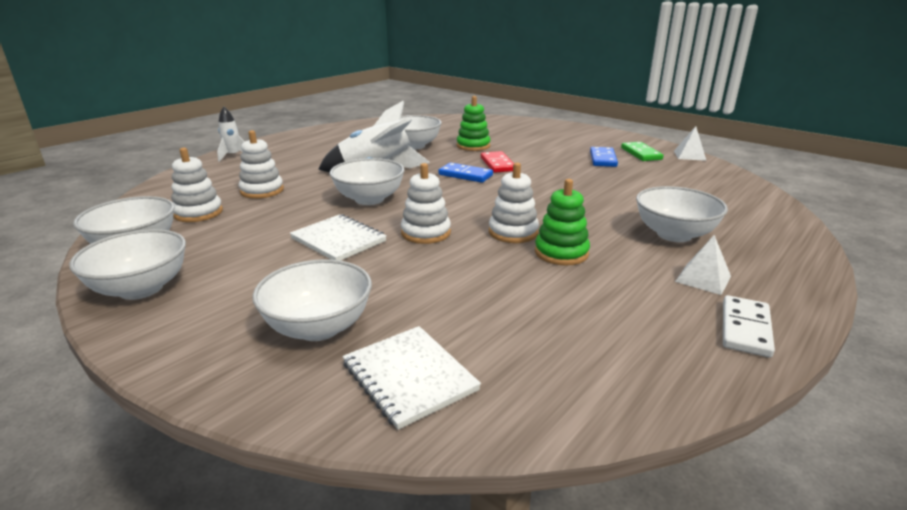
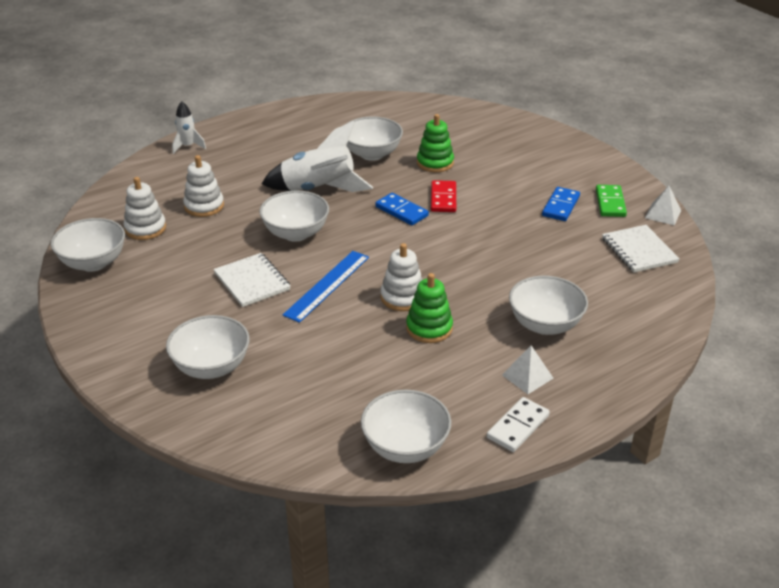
camera: 15 degrees right, 10 degrees up
(141, 289) = (96, 308): white bowl -> white bowl (405, 447)
(409, 377) = (257, 417): white notebook -> white notebook (639, 250)
(426, 233) = (327, 285): white stacking toy -> blue ruler

